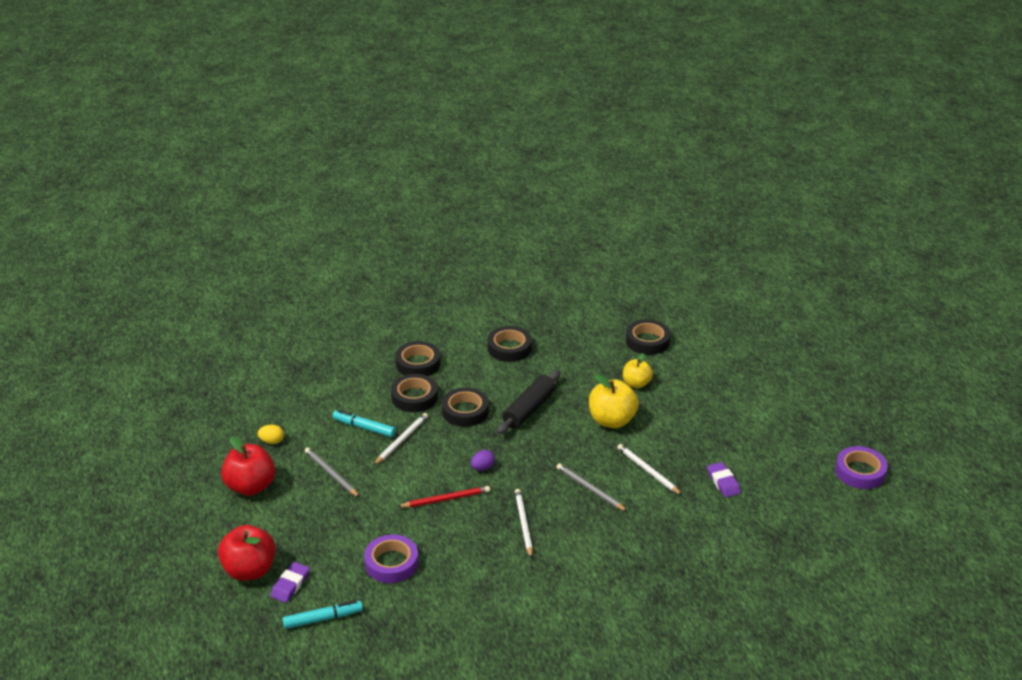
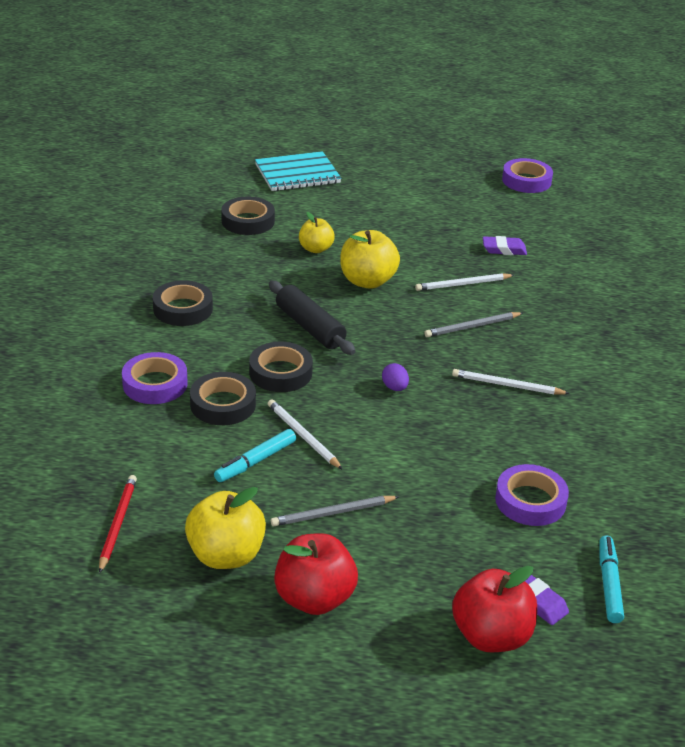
camera: 70 degrees left, 0 degrees up
(272, 441) = (226, 555): yellow egg -> yellow apple
(418, 363) = (155, 384): black tape -> purple tape
(446, 499) = (436, 429): red pencil -> red pencil (117, 524)
(742, 344) = (297, 174): none -> turquoise notebook

